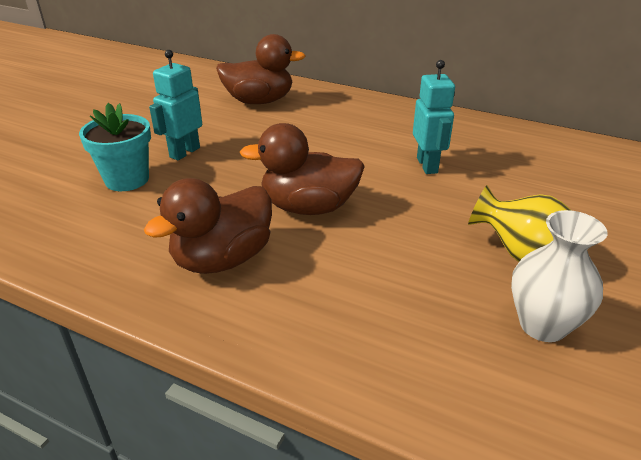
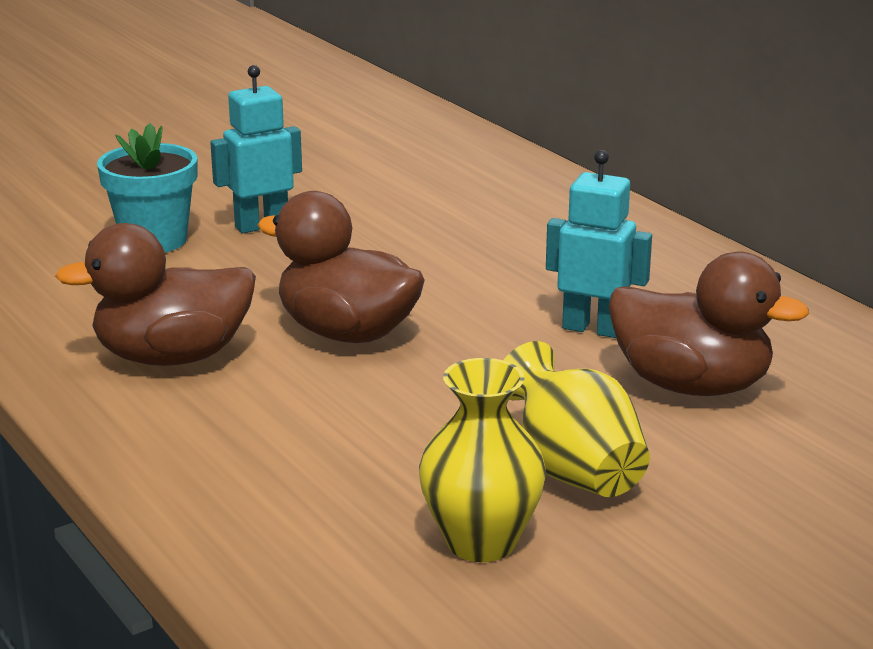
camera: 30 degrees right, 10 degrees down
(259, 101) = (448, 181): brown duck -> brown duck (691, 386)
(427, 165) = (593, 329): turquoise robot -> turquoise robot turned 90 degrees counterclockwise
(542, 325) = (481, 542): white vase -> yellow vase

